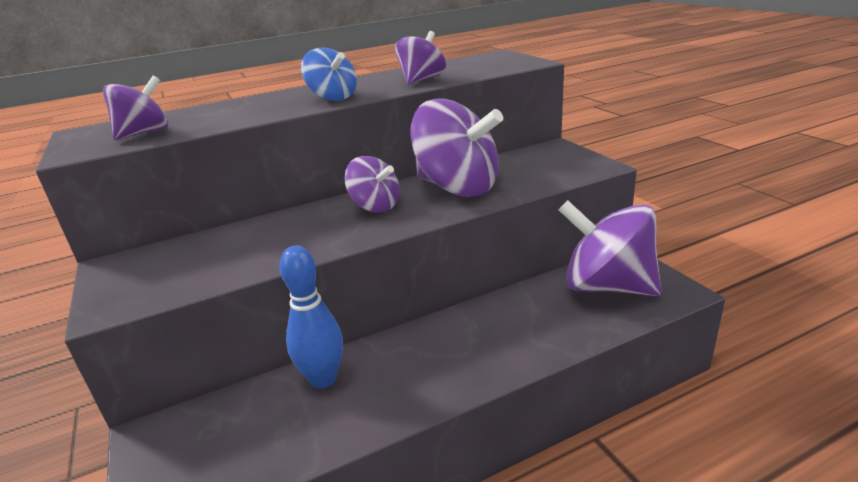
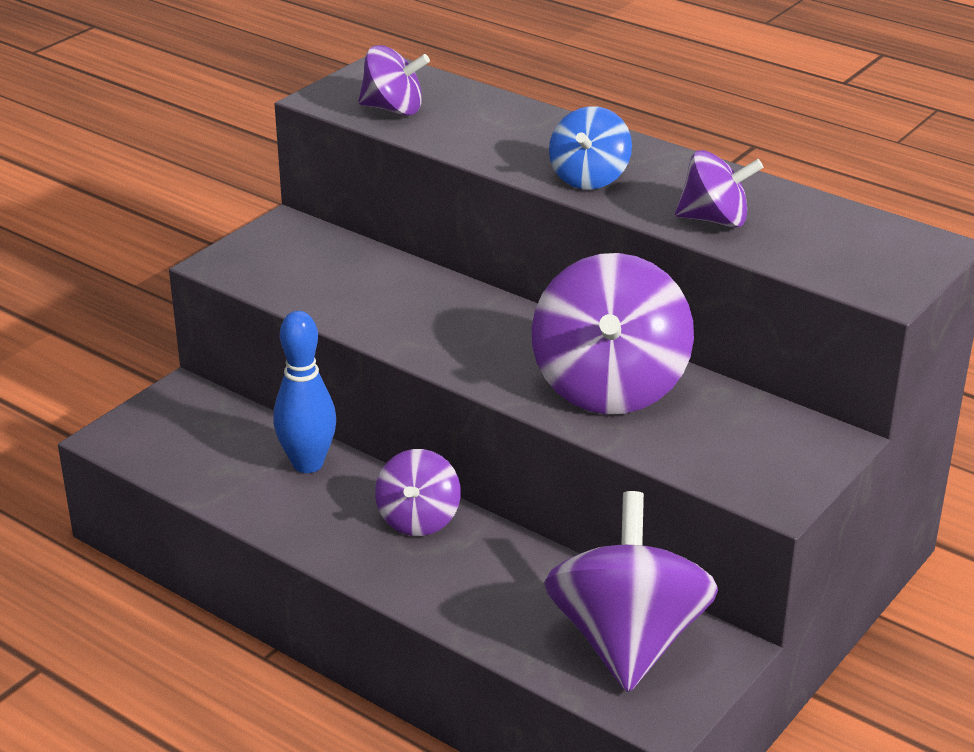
camera: 60 degrees right, 5 degrees up
(375, 206) = (512, 339): purple spinning top -> purple spinning top (418, 519)

